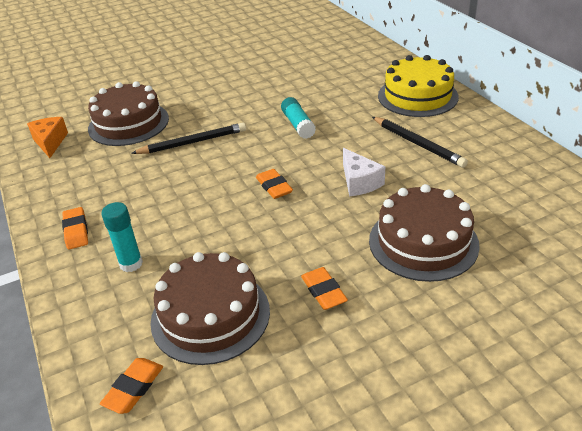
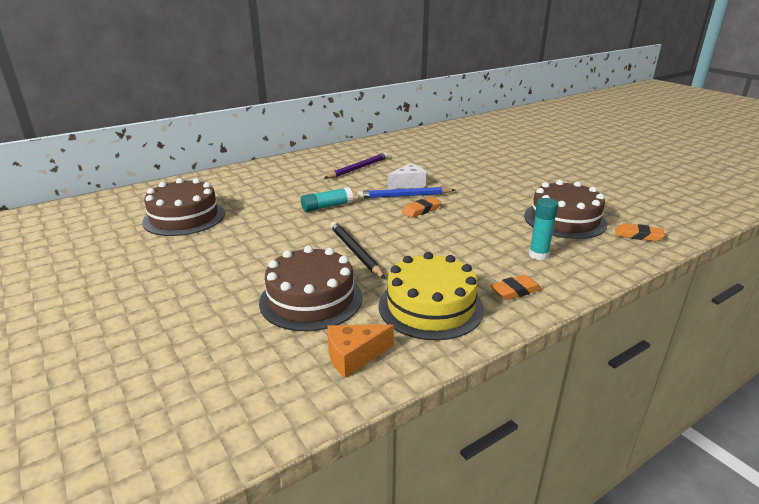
camera: 100 degrees left, 10 degrees down
(320, 176) = (404, 196): none -> blue pencil
(323, 291) = (521, 191): orange eraser -> none
(417, 96) = (289, 167): yellow cake -> yellow cake (430, 306)
(418, 144) = (359, 168): black pencil -> purple pencil
(423, 242) = (464, 168): brown cake -> brown cake (184, 217)

